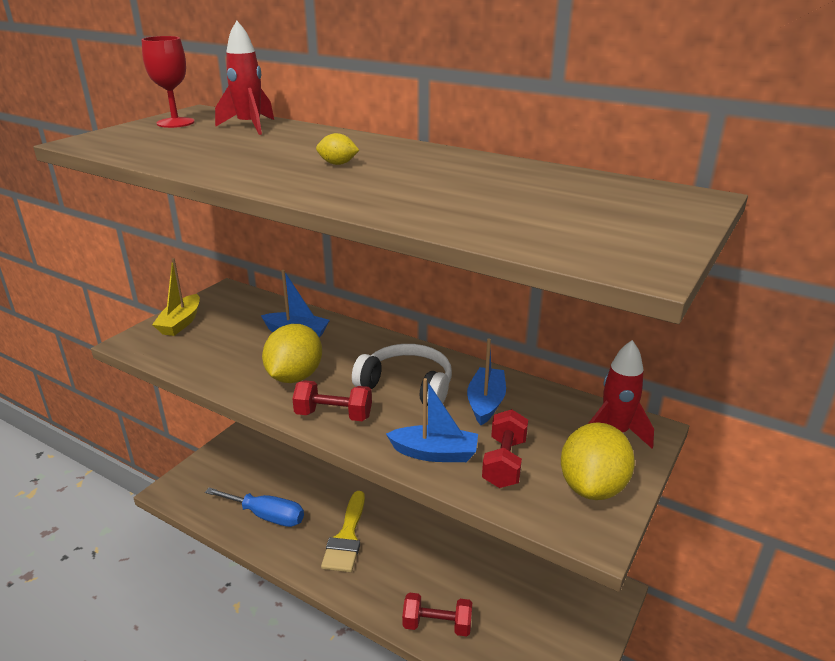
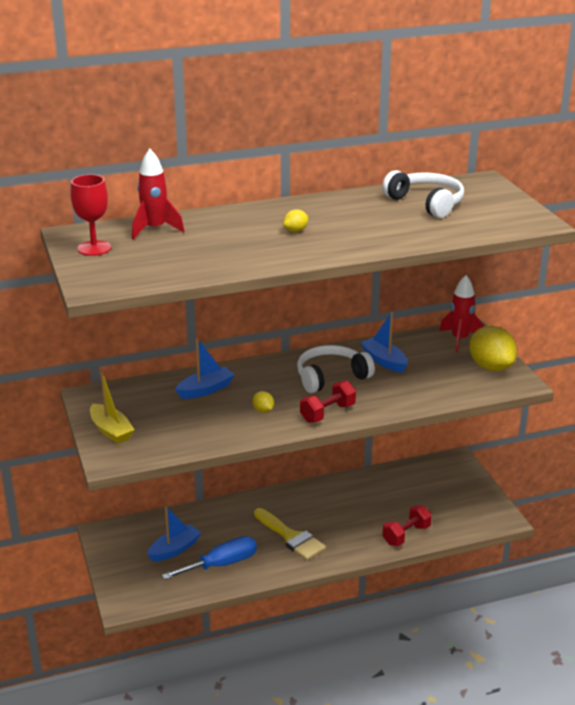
camera: 50 degrees left, 0 degrees up
(295, 376) = (263, 410): yellow lemon -> yellow lemon, size x0.45
(435, 453) = (408, 396): blue boat -> blue boat (174, 549)
(504, 463) = (442, 381): red dumbbell -> none
(545, 191) = (426, 203): none -> white headphones

